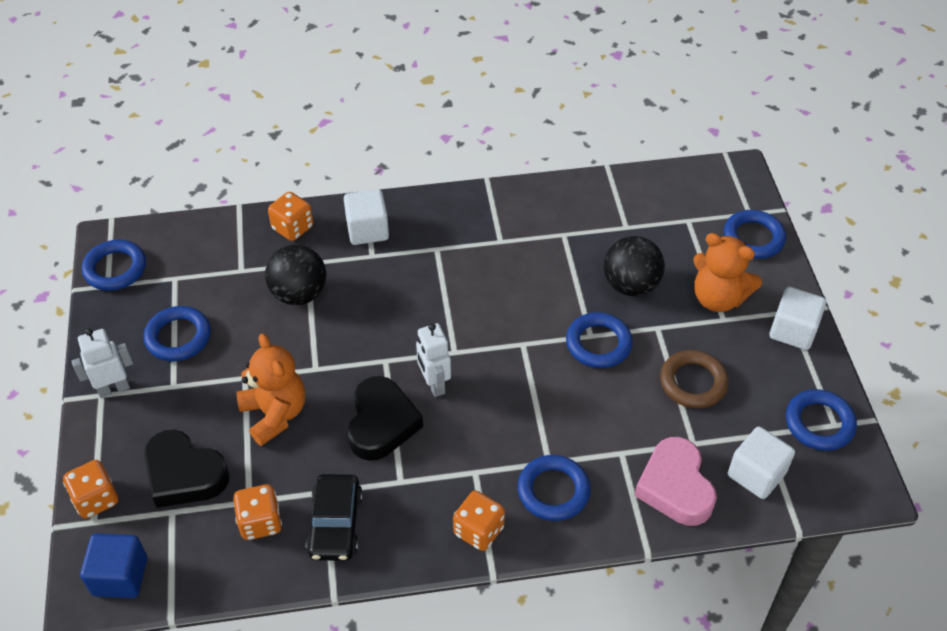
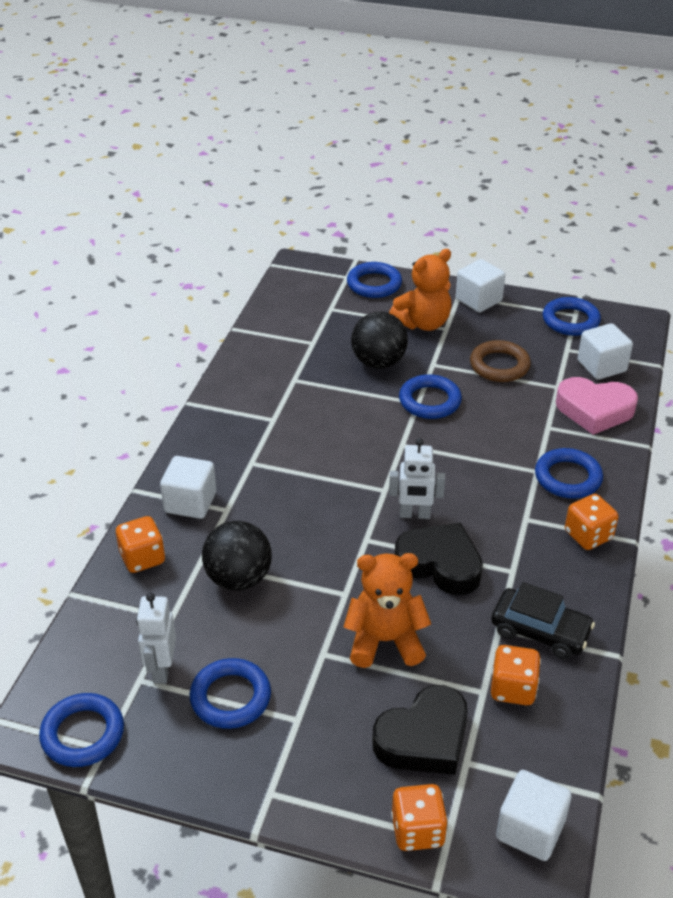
camera: 65 degrees left, 10 degrees down
(114, 388) = (268, 777): white robot -> white robot (161, 669)
(120, 576) = (530, 829): blue cube -> white cube

